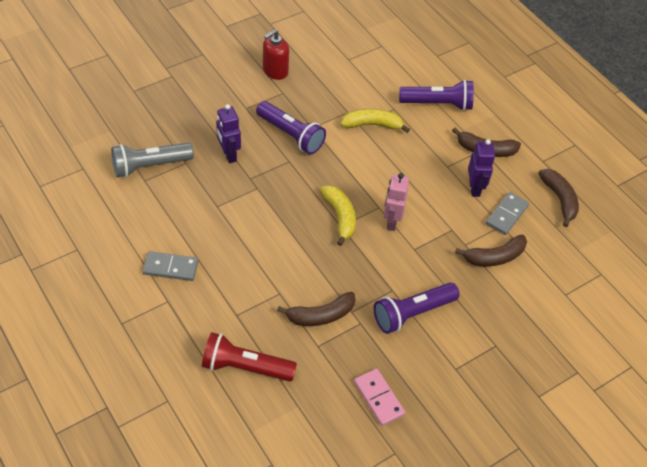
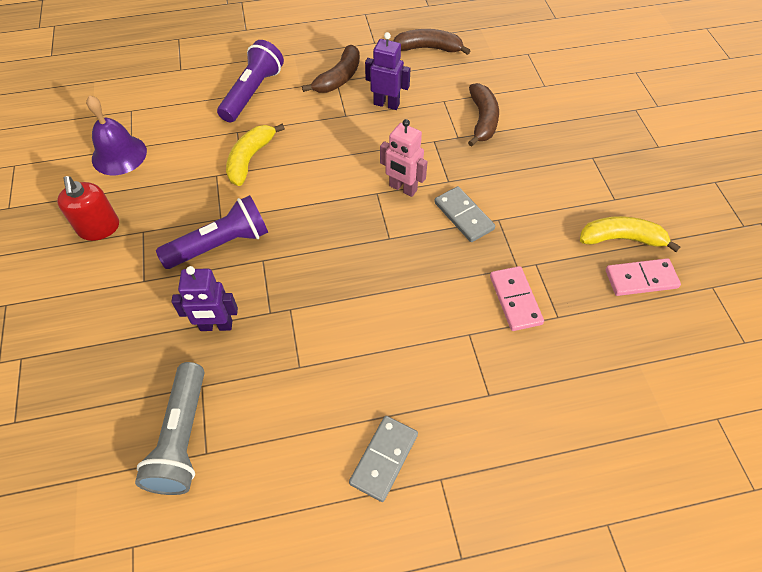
camera: 65 degrees left, 5 degrees up
(245, 367) = (572, 407): red flashlight -> none
(321, 315) = (515, 300): brown banana -> pink domino
(339, 56) = (119, 155): none -> purple bell
(340, 217) = (375, 234): yellow banana -> yellow banana (621, 239)
(412, 313) = (535, 211): purple flashlight -> none
(506, 215) = (432, 92): grey domino -> grey domino (464, 216)

